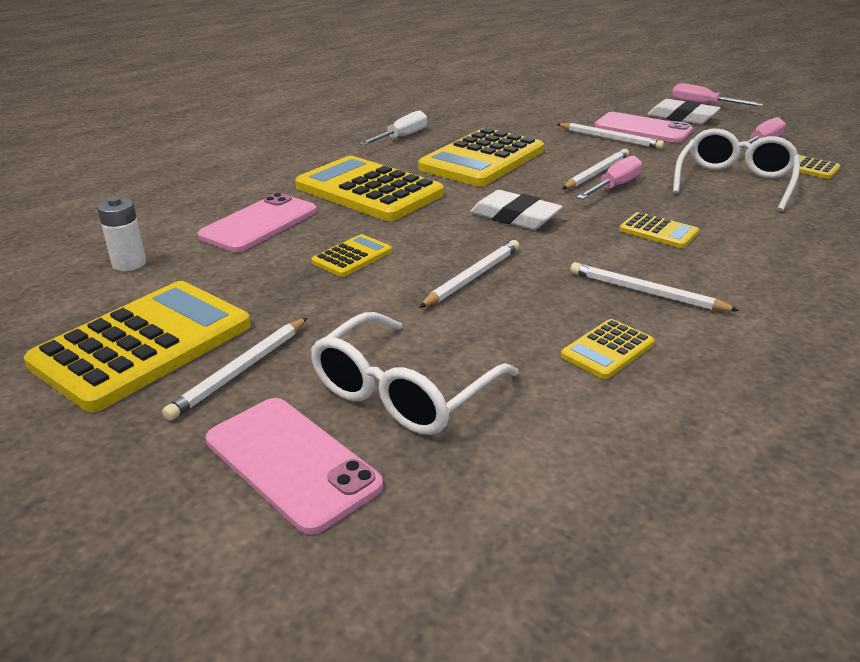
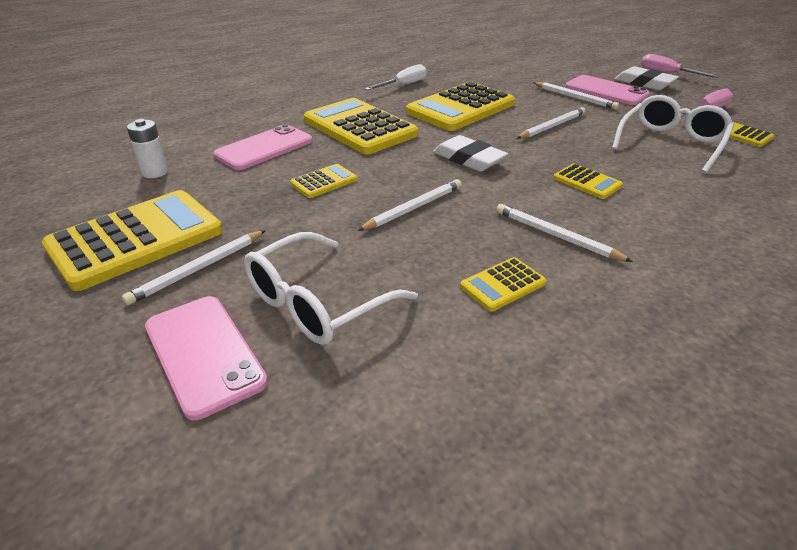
camera: 10 degrees right, 5 degrees up
(614, 187) = (563, 140): pink screwdriver -> none

